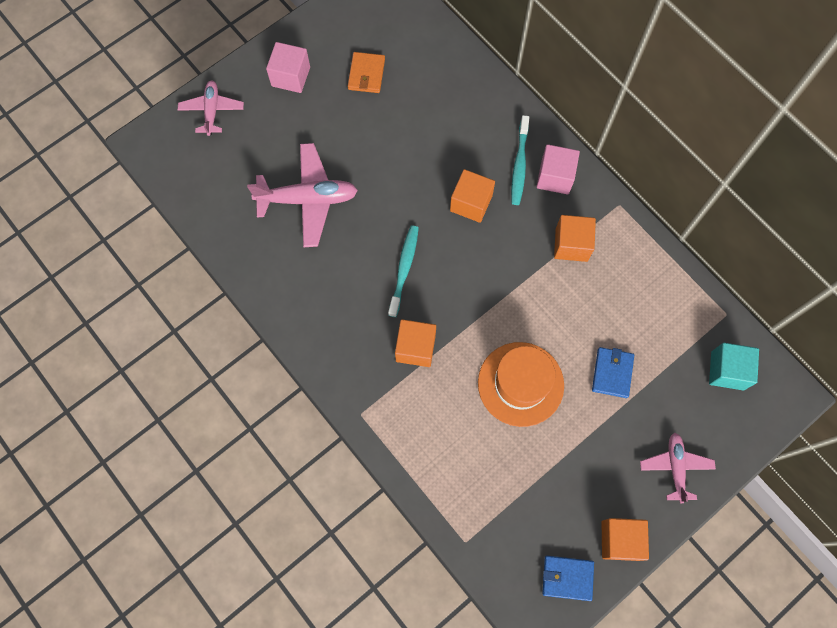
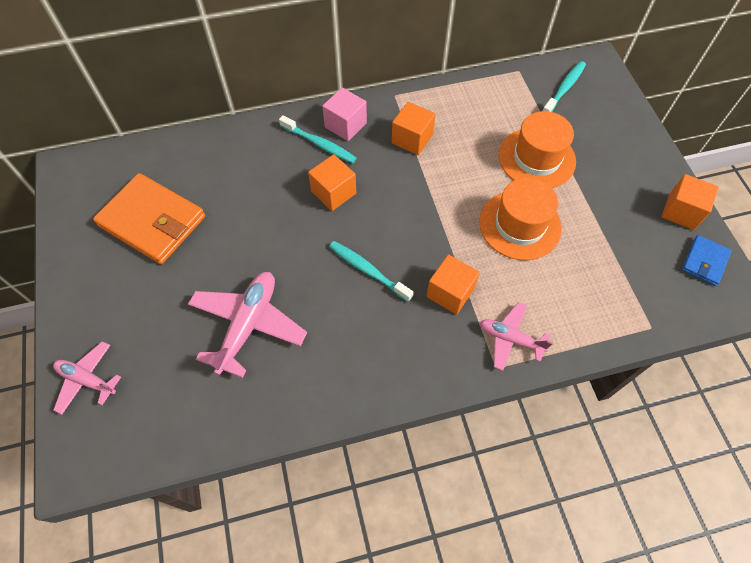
camera: 65 degrees left, 10 degrees down
(291, 76) = (105, 287): pink cube -> none
(366, 74) = (152, 221): orange wallet -> orange wallet, size x1.98
(612, 373) = (536, 158): blue wallet -> orange hat
(675, 467) = (631, 151): pink plane -> pink plane (510, 339)
(727, 370) = (564, 89): turquoise cube -> turquoise toothbrush

